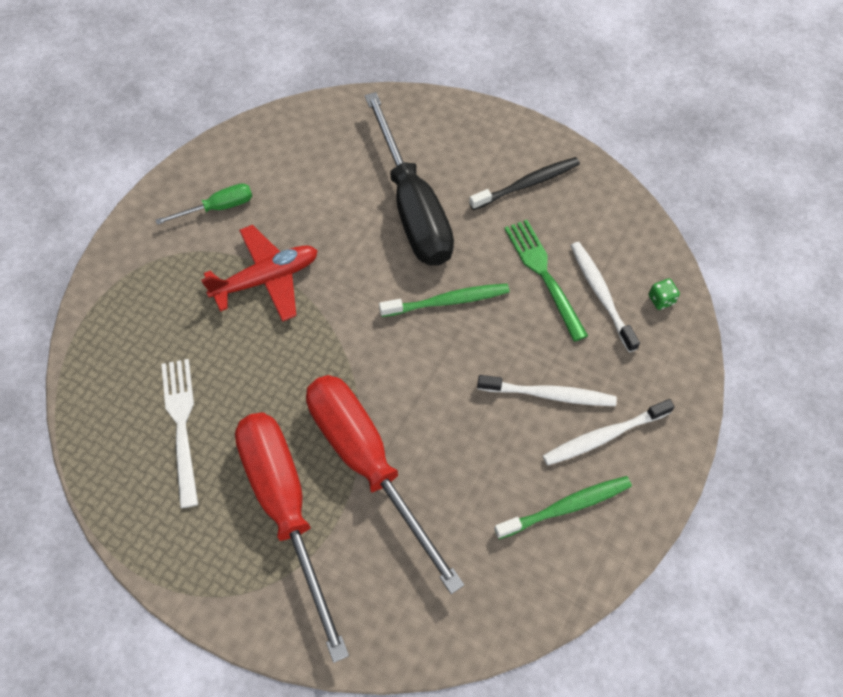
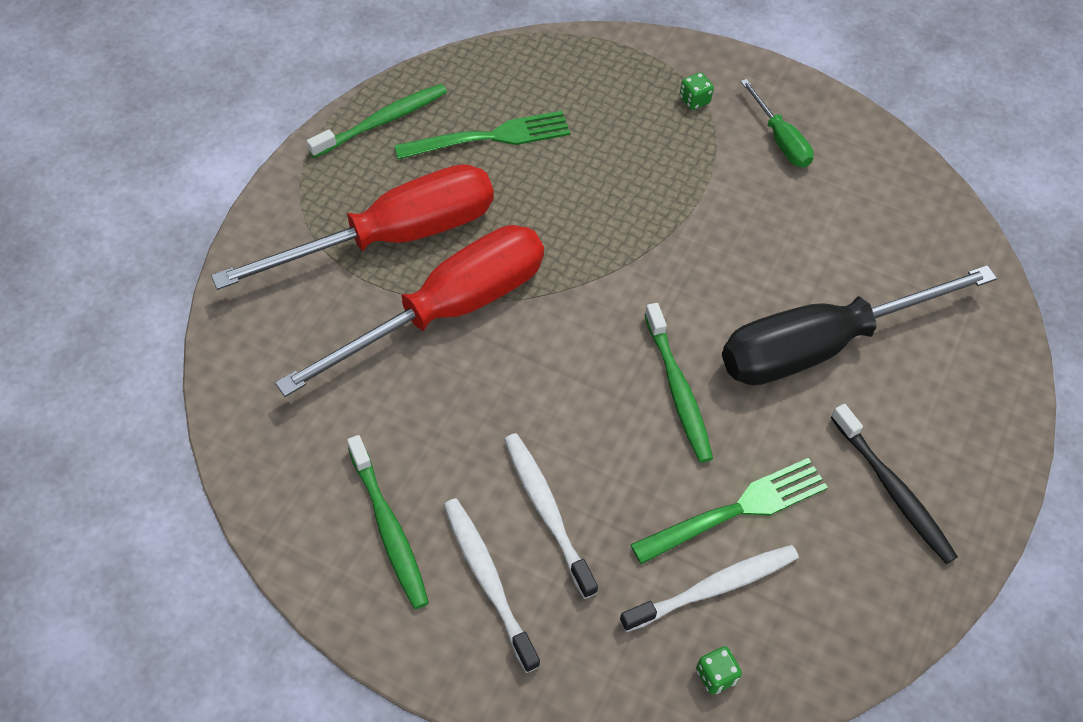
camera: 85 degrees right, 5 degrees down
(147, 521) = (382, 121): none -> green toothbrush
(165, 262) = (694, 100): none -> green dice
(181, 425) = (490, 137): white fork -> green fork
(266, 279) = (685, 195): red plane -> none
(549, 394) = (547, 512): white toothbrush -> white toothbrush turned 150 degrees clockwise

